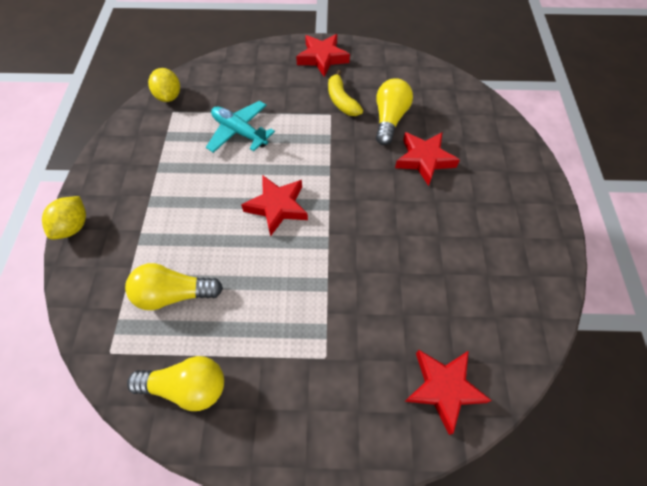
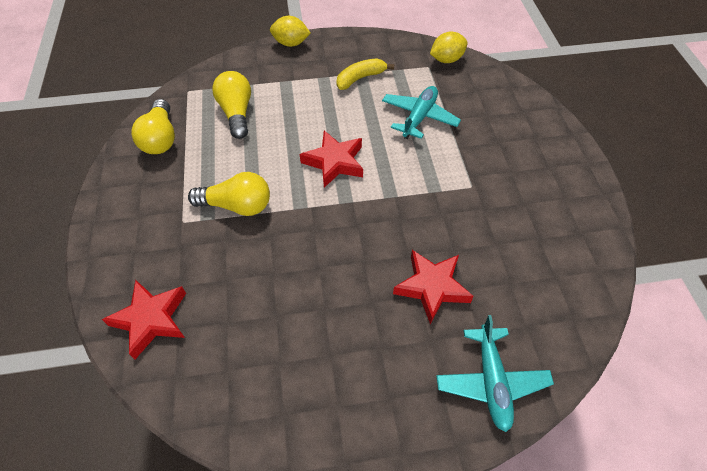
camera: 80 degrees right, 5 degrees down
(322, 58) = (561, 166): red star -> none
(341, 101) = (497, 194): yellow banana -> yellow banana (360, 78)
(389, 119) = (485, 245): yellow light bulb -> yellow light bulb (237, 206)
(500, 143) = (491, 381): none -> turquoise plane

